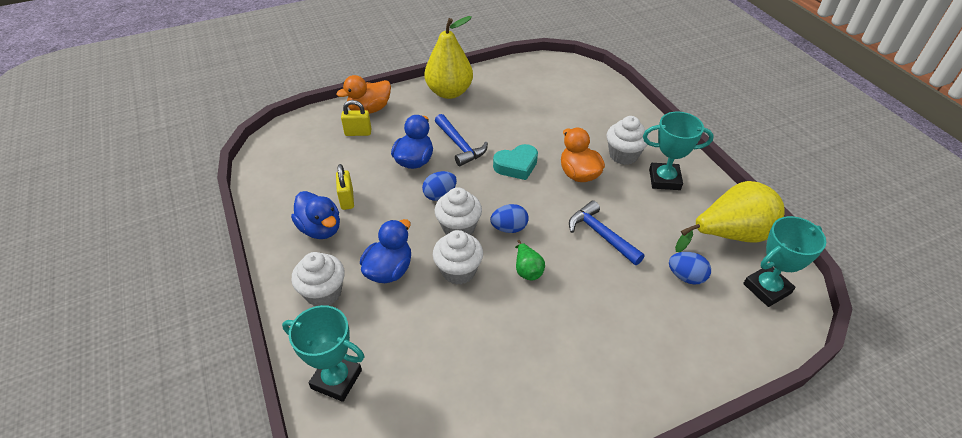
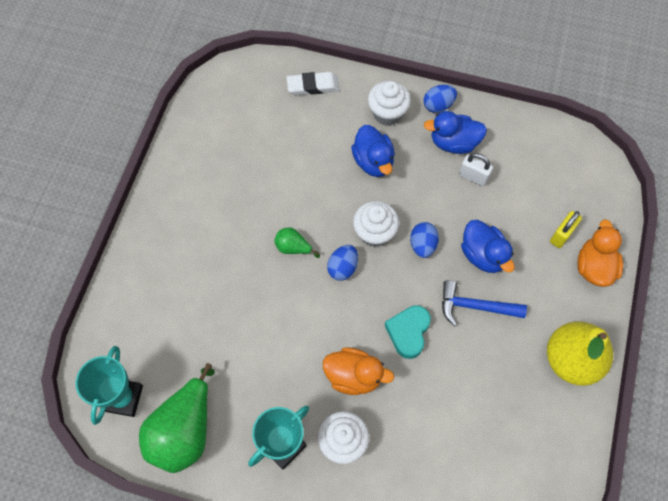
camera: 130 degrees right, 20 degrees up
(336, 379) = (313, 86): turquoise trophy -> white eraser
(347, 199) = (473, 177): yellow padlock -> white padlock
(458, 271) = (333, 203): white cupcake -> none
(601, 235) = (276, 329): blue hammer -> none
(686, 277) = (186, 351): blue egg -> blue egg (438, 105)
(730, 235) = (184, 430): yellow pear -> green pear

